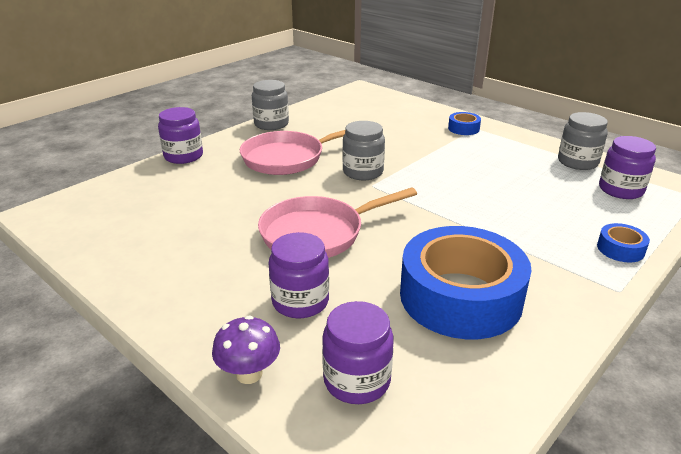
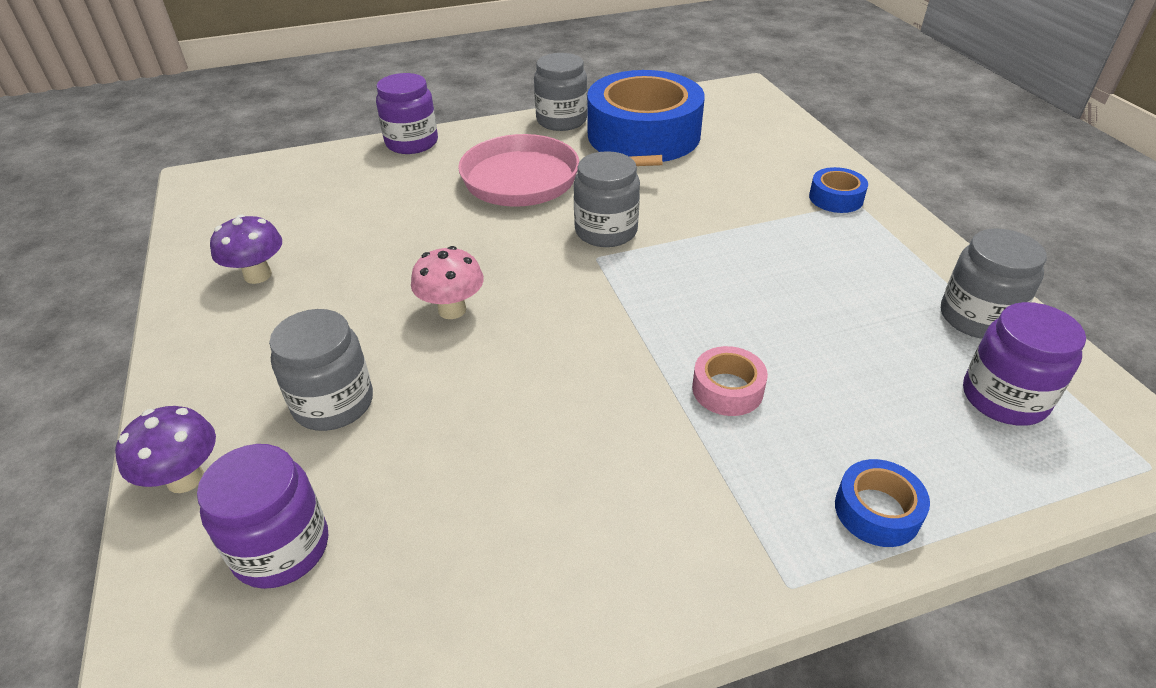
camera: 30 degrees right, 10 degrees up
(160, 254) = (258, 275): none -> purple mushroom
(300, 301) = (333, 403): purple jar -> grey jar
(318, 233) = (452, 310): pink pan -> pink mushroom
(460, 297) = (533, 484): blue tape -> blue tape (643, 134)
(505, 223) = (727, 389): none -> pink tape

